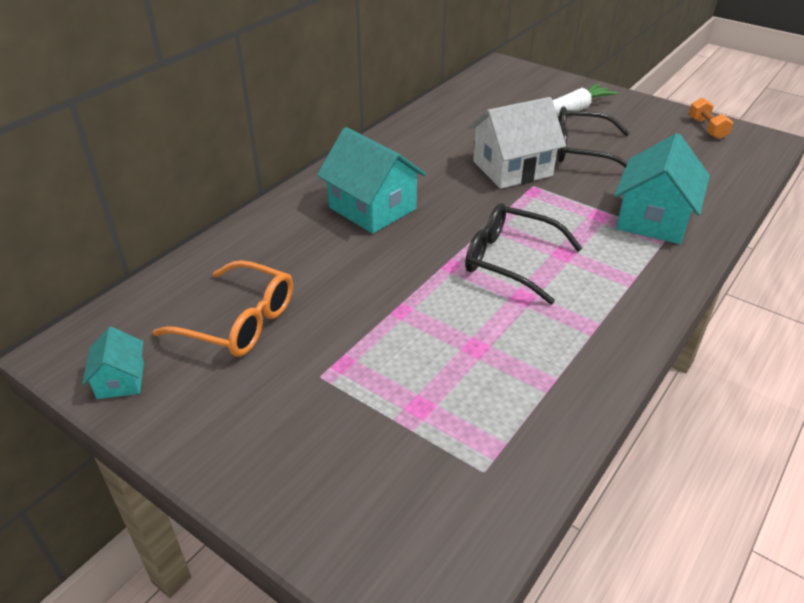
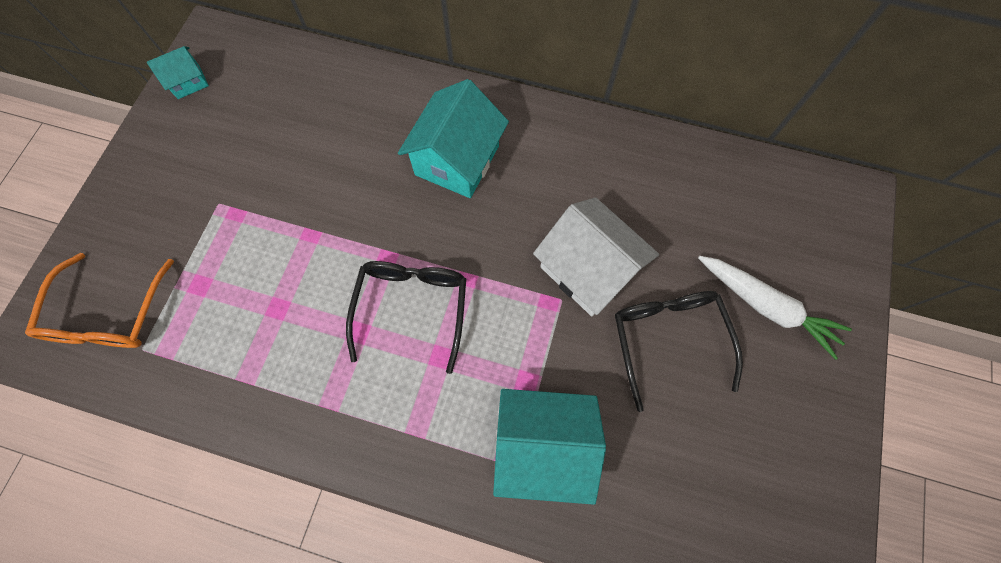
camera: 70 degrees right, 30 degrees up
(240, 322) = (266, 125): orange glasses -> orange glasses (110, 315)
(707, 128) = (813, 500): orange dumbbell -> none

